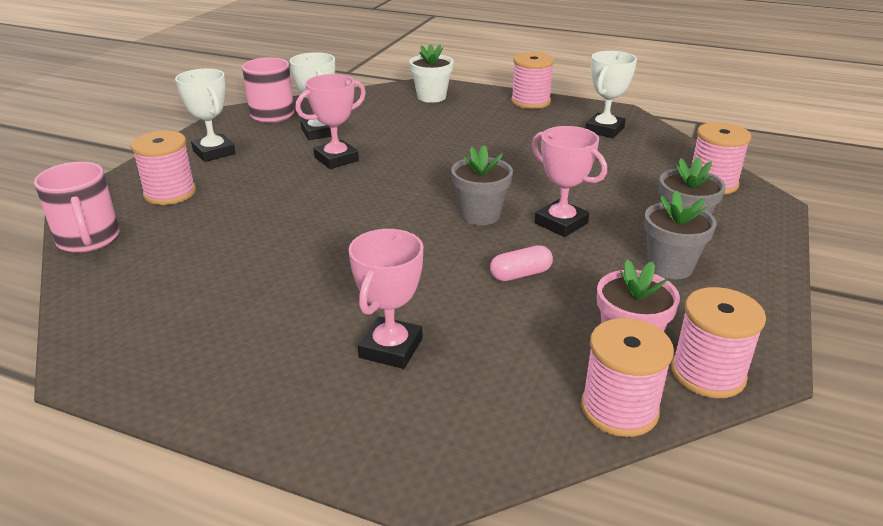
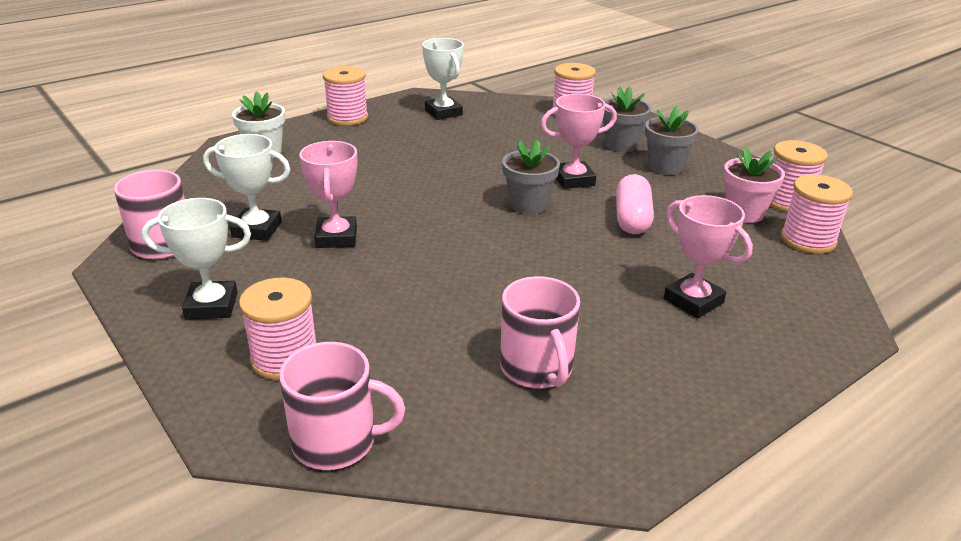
camera: 60 degrees left, 0 degrees up
(216, 290) = (537, 368): none -> pink mug
(520, 274) = (632, 218): pink capsule -> pink capsule, size x1.51

